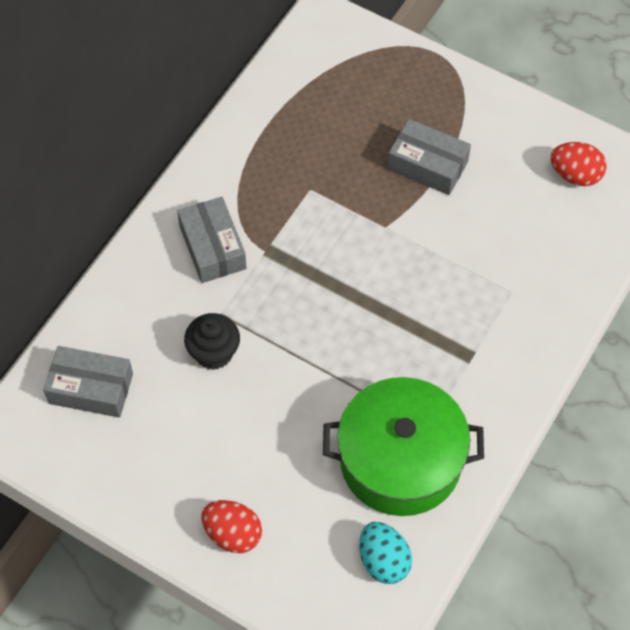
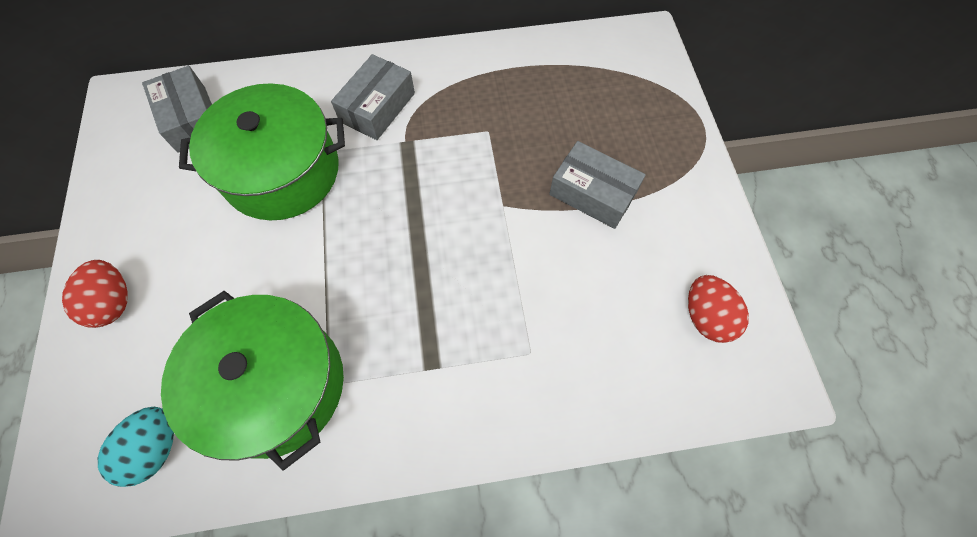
camera: 50 degrees right, 5 degrees up
(214, 352) = (282, 171): black cupcake -> green pot
(427, 165) = (592, 193): grey box -> grey box turned 45 degrees counterclockwise

